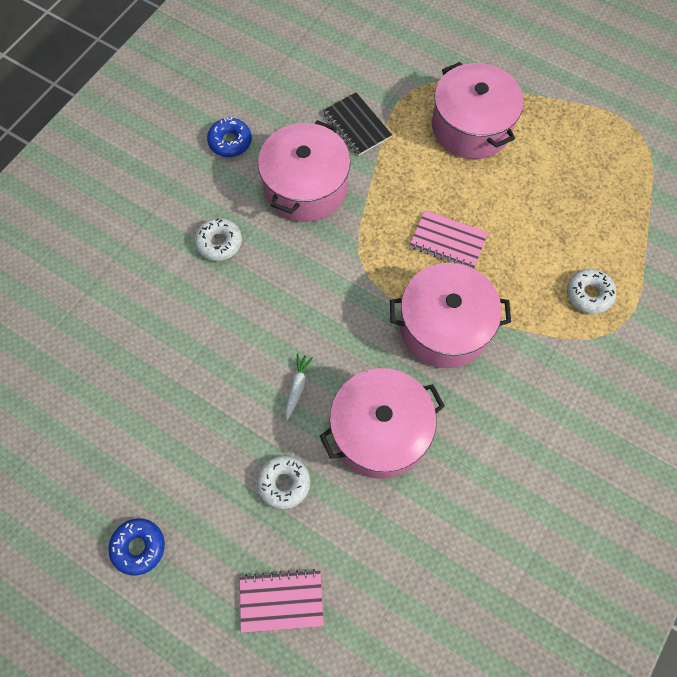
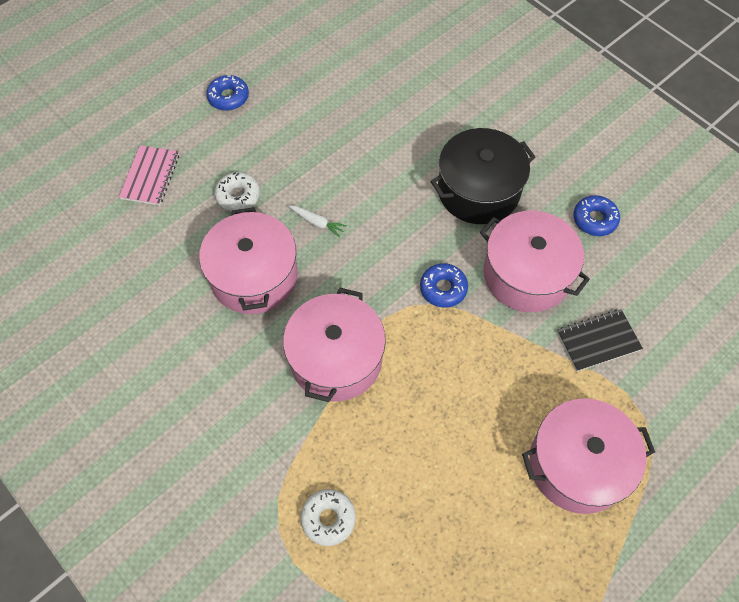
camera: 105 degrees right, 5 degrees down
(219, 243) = (478, 191): white donut -> black pot
(341, 252) = (443, 288): none -> blue donut
(448, 241) = (431, 392): pink notebook -> none

